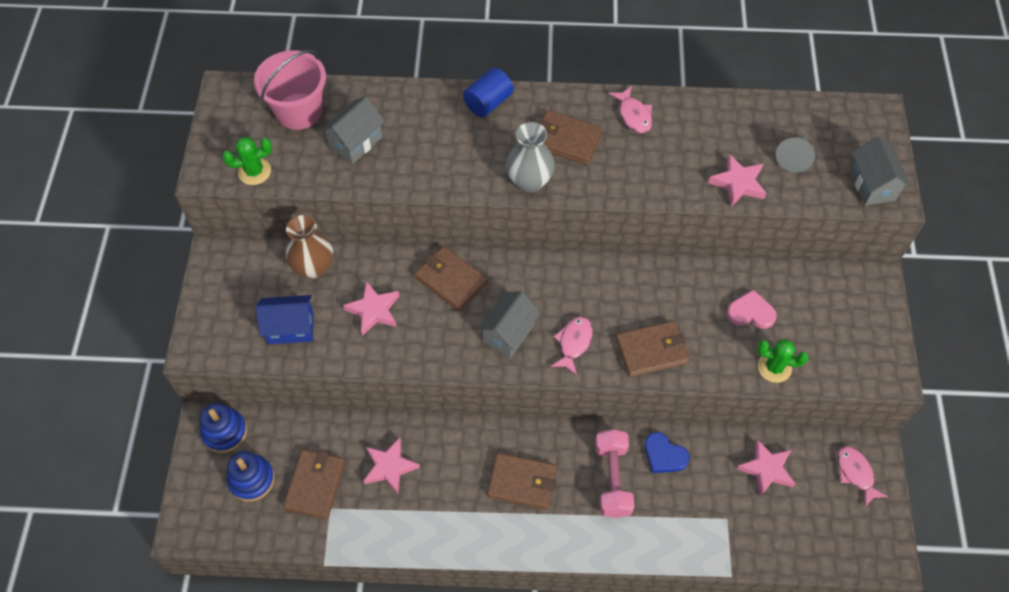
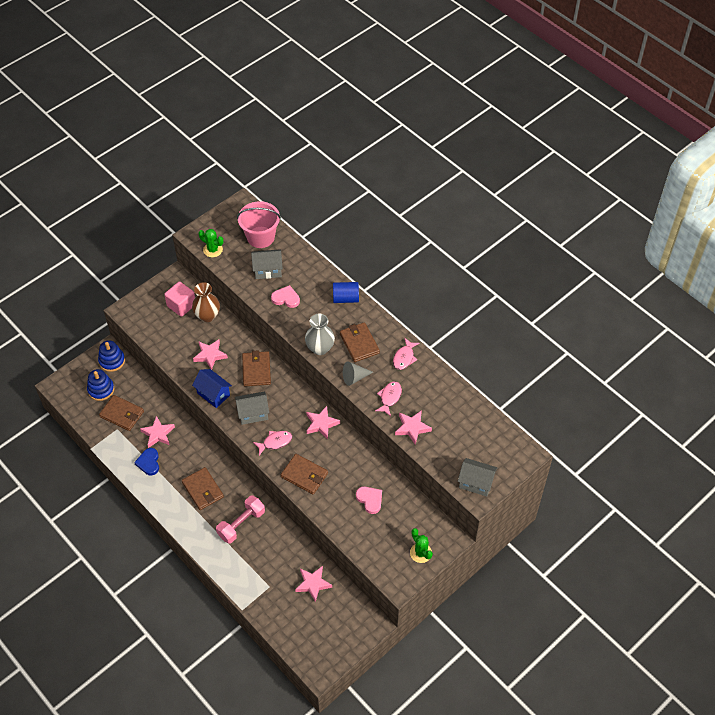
camera: 45 degrees right, 5 degrees down
(265, 281) = (181, 305): none -> pink cube
(291, 328) = (169, 334): blue house -> blue house (213, 394)
(315, 485) = (122, 414): brown wallet -> brown wallet turned 60 degrees clockwise
(418, 157) = (286, 298): none -> pink heart
(598, 277) = (321, 424): none -> pink star
(664, 455) = (275, 535): blue heart -> blue heart (149, 462)
(774, 367) = (349, 531): green cactus -> green cactus (420, 553)
(794, 158) = (454, 439): grey cone -> grey cone (354, 377)
(855, 473) = (351, 624): pink fish -> pink fish (390, 397)
(872, 185) = (476, 483): grey house -> grey house turned 75 degrees clockwise

